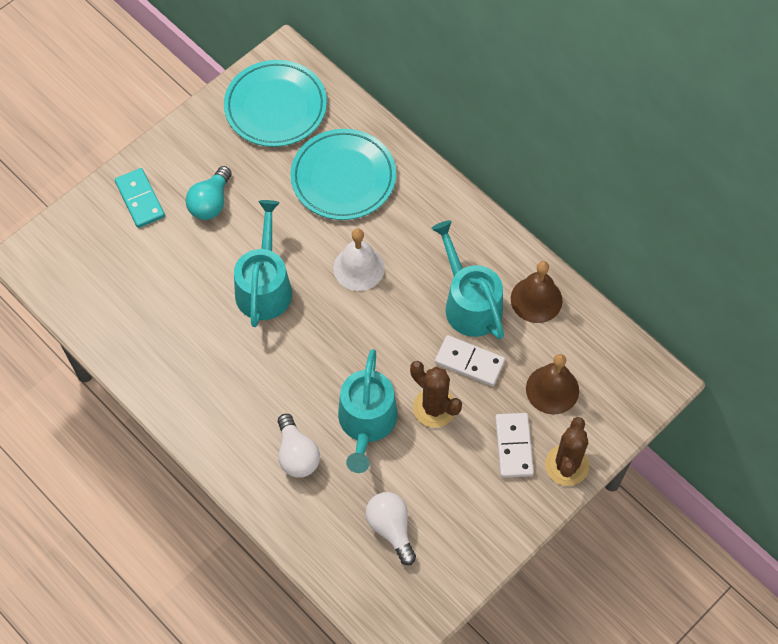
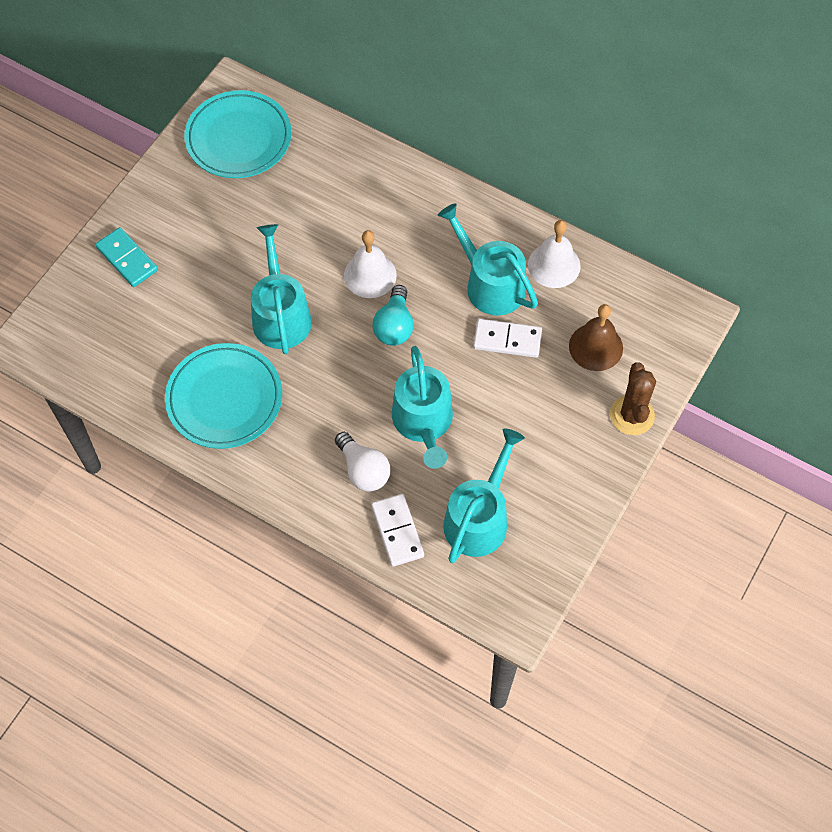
camera: 15 degrees left, 0 degrees up
(211, 202) = (201, 246): turquoise light bulb -> turquoise light bulb (394, 326)
(343, 178) = (328, 192): turquoise plate -> turquoise plate (224, 399)
(391, 528) = (479, 518): white light bulb -> turquoise watering can
(434, 407) = (486, 392): brown cactus -> none
(513, 446) = (575, 410): white domino -> white domino (397, 531)
(536, 299) = (554, 265): brown bell -> white bell

